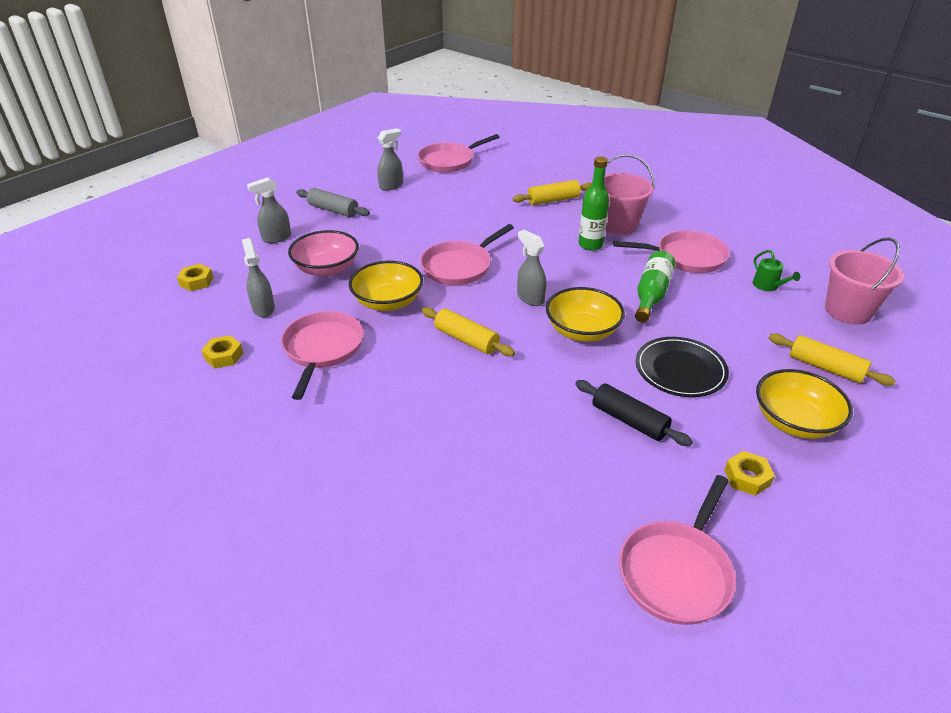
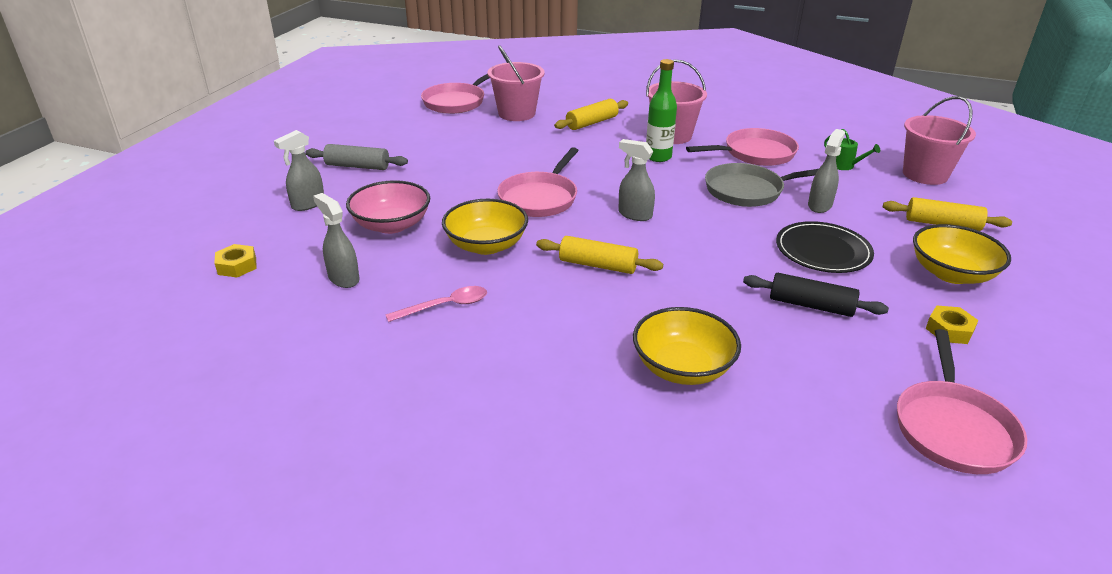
camera: 20 degrees left, 5 degrees down
(224, 356) = (329, 337): yellow nut -> none
(322, 349) = (445, 306): pink pan -> pink spoon
(391, 186) = (408, 133): grey spray bottle -> grey spray bottle (820, 205)
(493, 180) = (516, 113): none -> pink bucket
(582, 331) = (707, 235): yellow bowl -> yellow bowl (682, 367)
(651, 294) = (748, 191): green bottle -> grey pan

